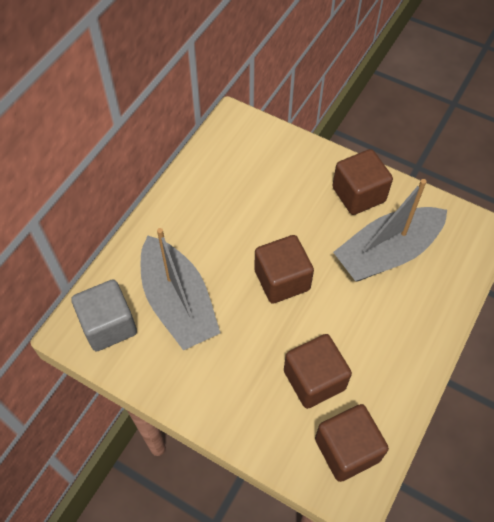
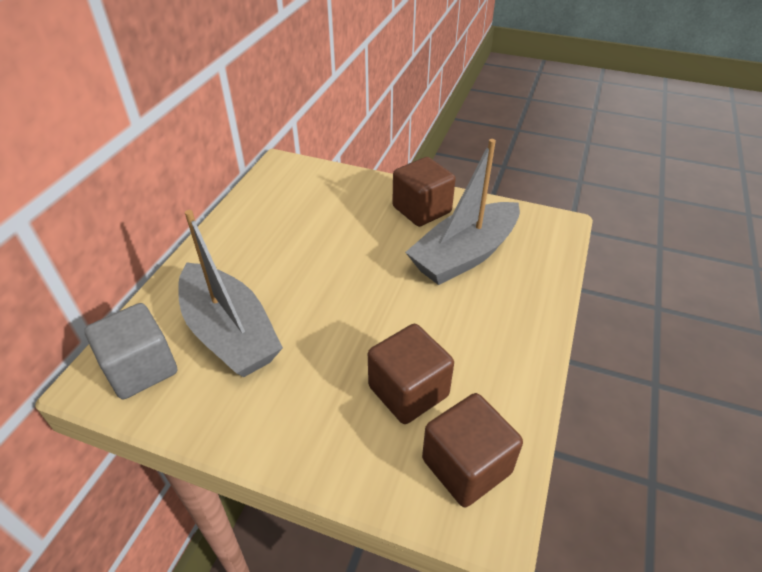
camera: 10 degrees left, 15 degrees down
(282, 280) = (352, 294): brown cube -> none

